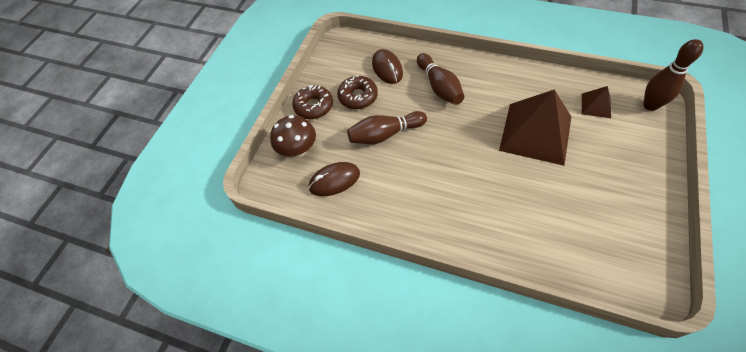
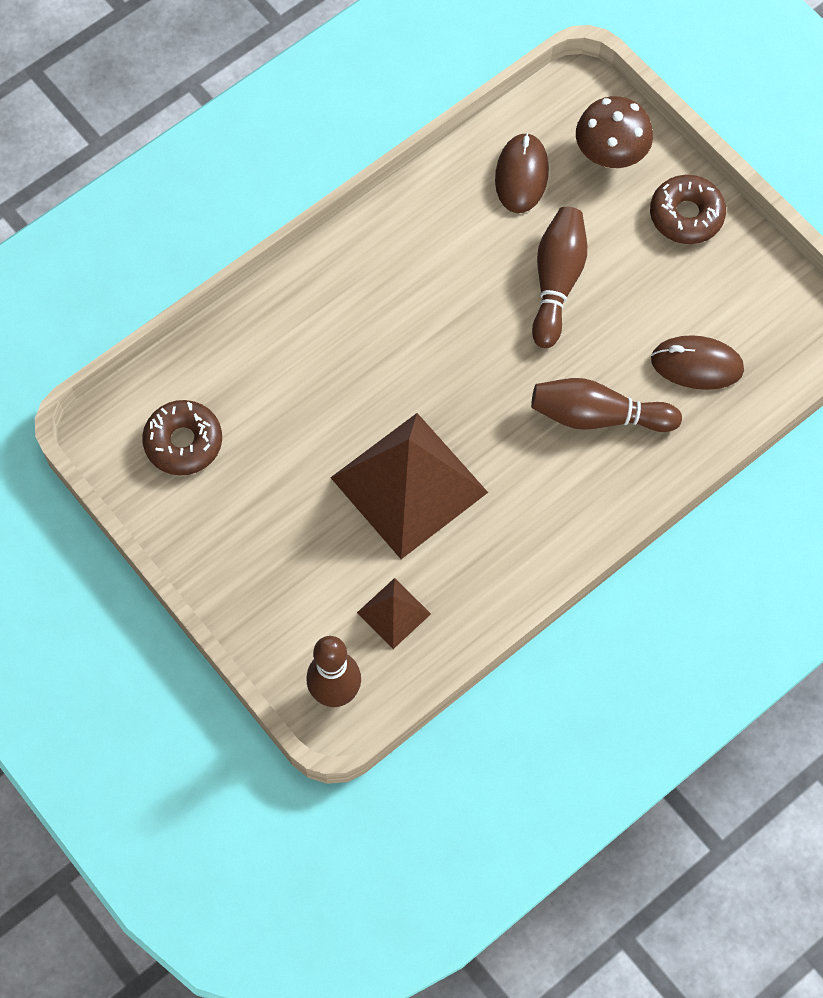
camera: 115 degrees right, 10 degrees up
(358, 96) = (662, 287): brown donut -> brown donut (183, 442)

